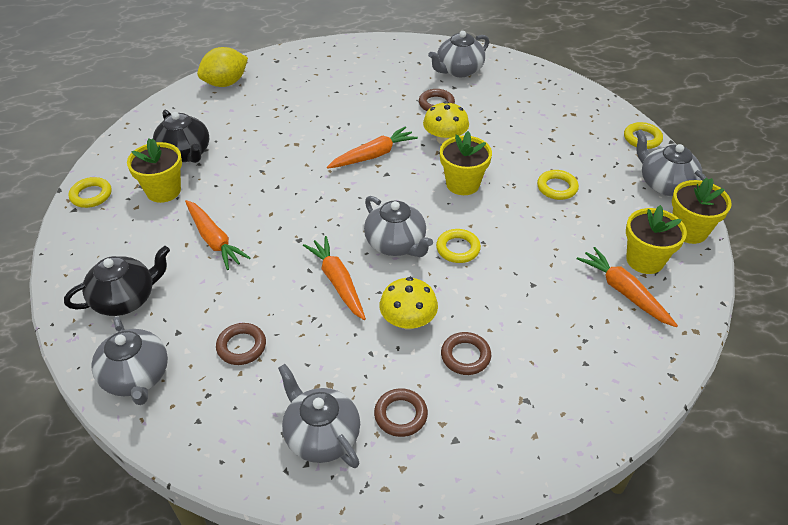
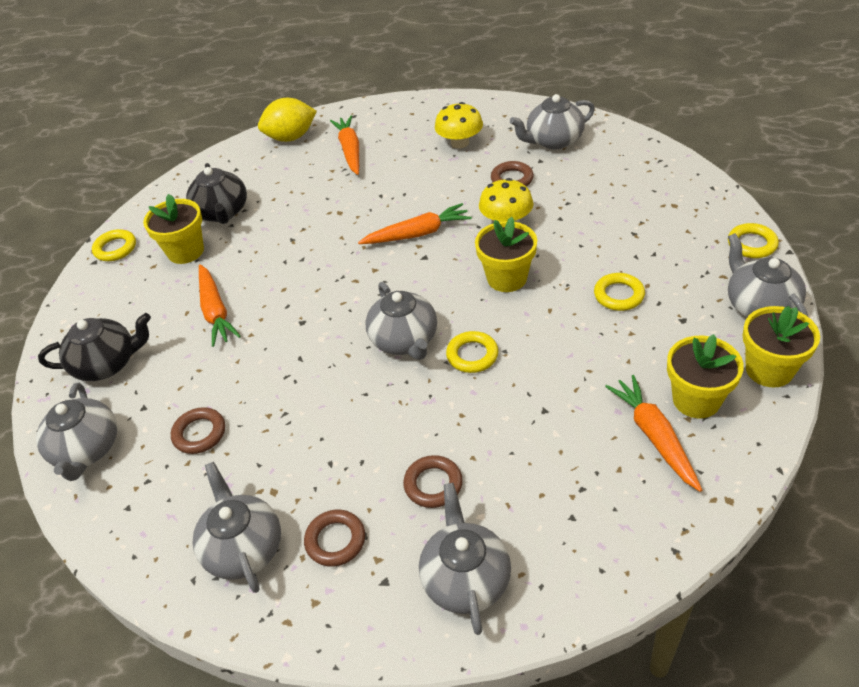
camera: 20 degrees right, 0 degrees up
(337, 282) = (325, 376): orange carrot -> orange carrot (350, 150)
(408, 320) = (384, 432): yellow mushroom -> yellow mushroom (460, 143)
(520, 425) = (465, 579): none -> grey teapot

